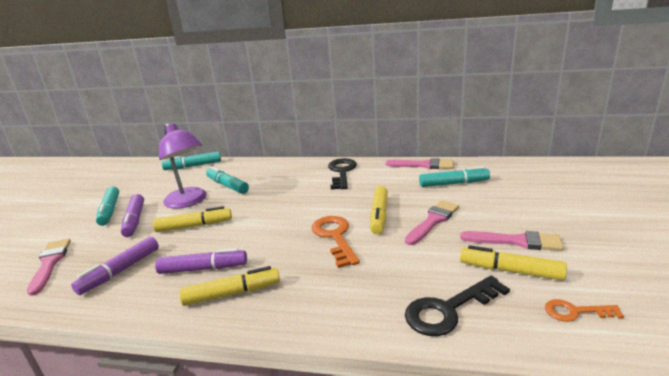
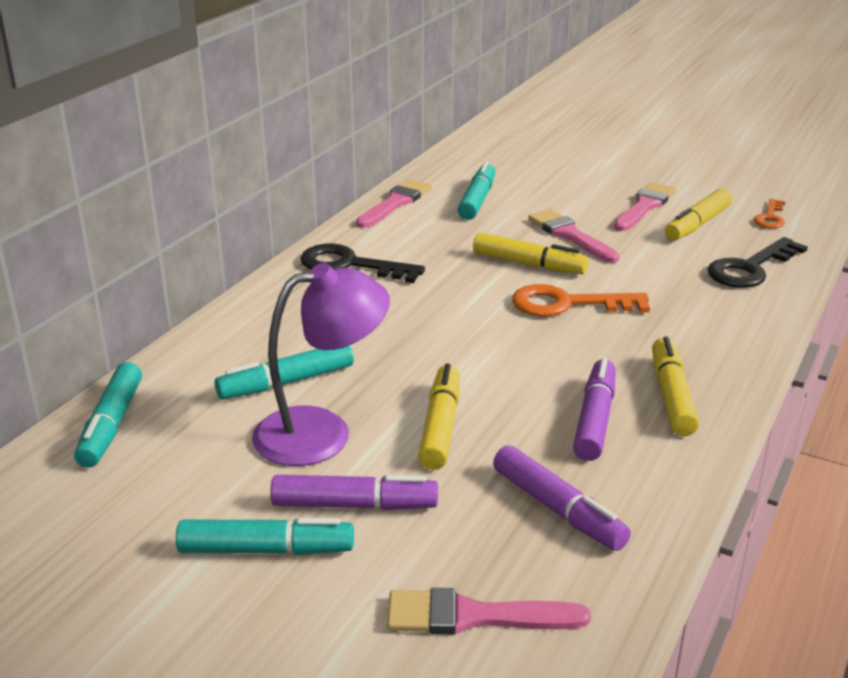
camera: 75 degrees left, 5 degrees up
(449, 310) = (750, 268): black key -> black key turned 60 degrees clockwise

